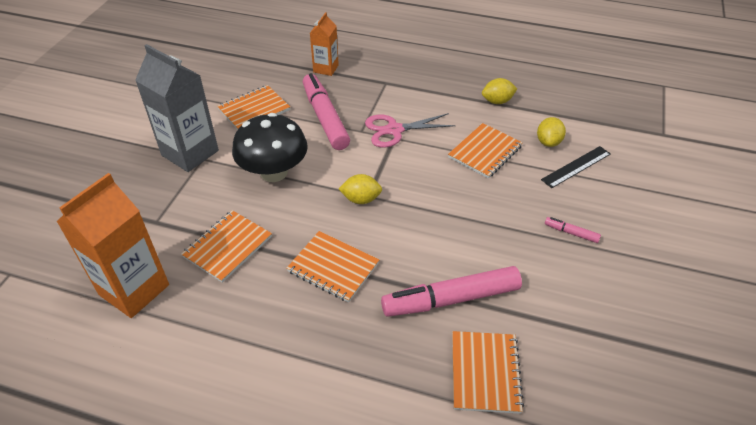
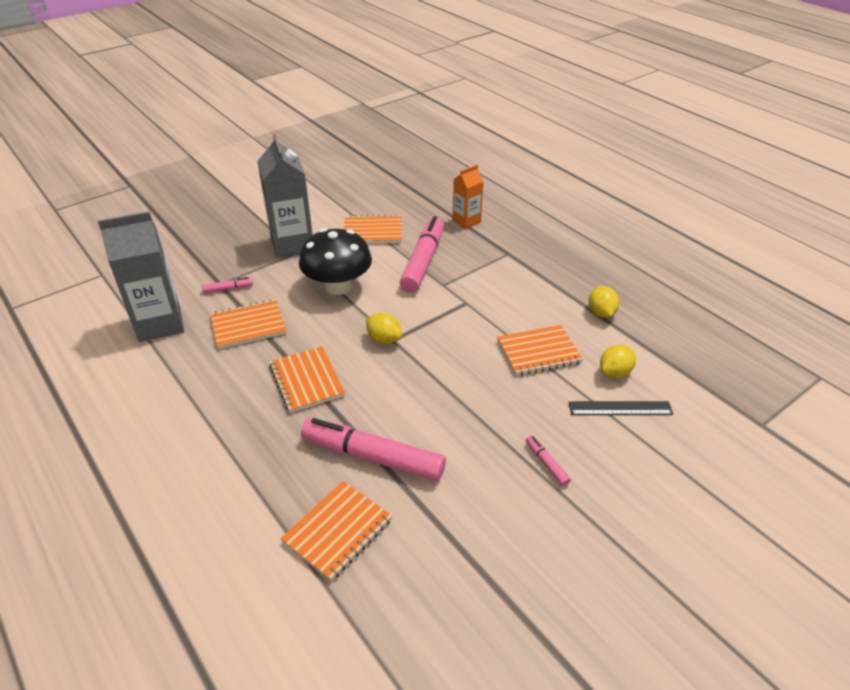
camera: 35 degrees right, 5 degrees down
(134, 290) = (159, 324): orange carton -> grey carton
(170, 223) = (228, 289): none -> pink marker
(394, 130) = (473, 296): pink scissors -> none
(497, 101) = (601, 313): yellow lemon -> yellow lemon turned 60 degrees clockwise

